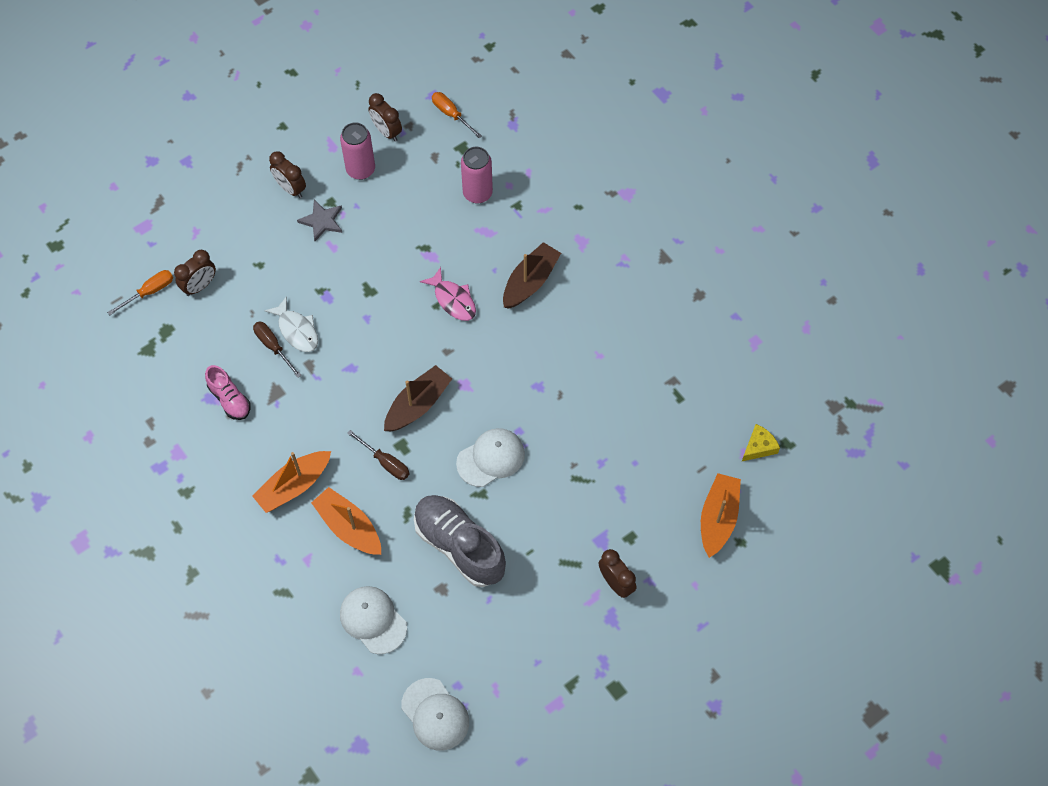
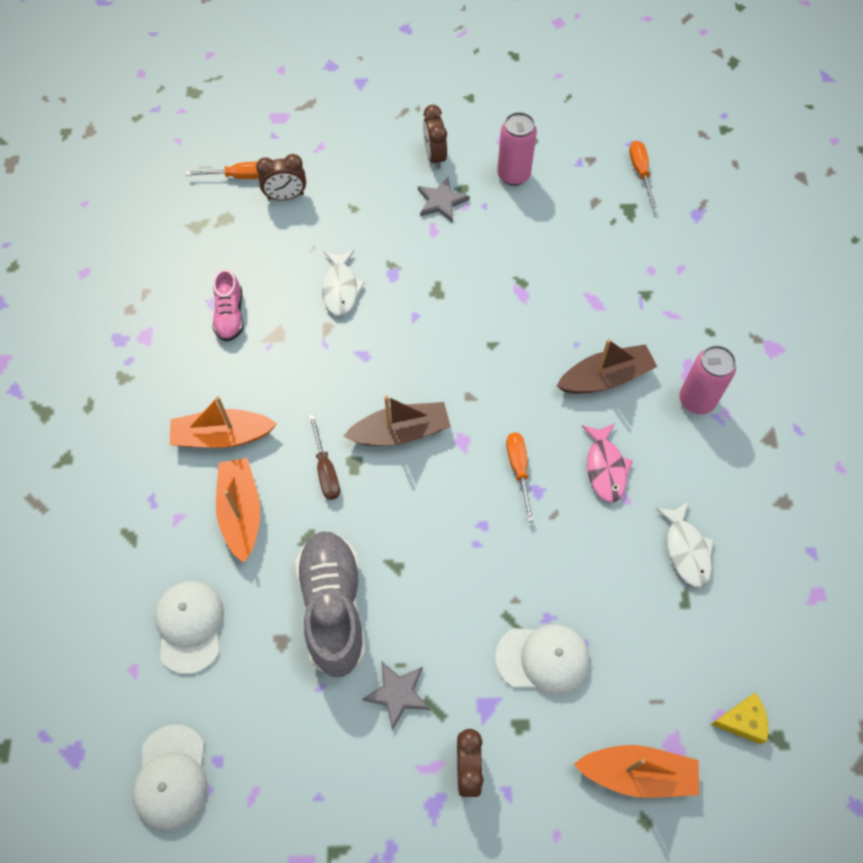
camera: 35 degrees right, 0 degrees up
(273, 347) = (307, 291): brown screwdriver -> none
(386, 132) = (564, 154): brown clock -> none
(453, 300) = (513, 349): pink fish -> pink fish (605, 468)
(477, 193) = (613, 260): pink can -> pink can (696, 400)
(491, 458) = (433, 535): white cap -> white cap (543, 659)
(516, 380) = (518, 469): none -> orange screwdriver
(541, 570) = (397, 694): none -> grey star
(658, 364) = (686, 550): none -> white fish
(718, 518) = (637, 773): orange boat -> orange boat turned 45 degrees clockwise

